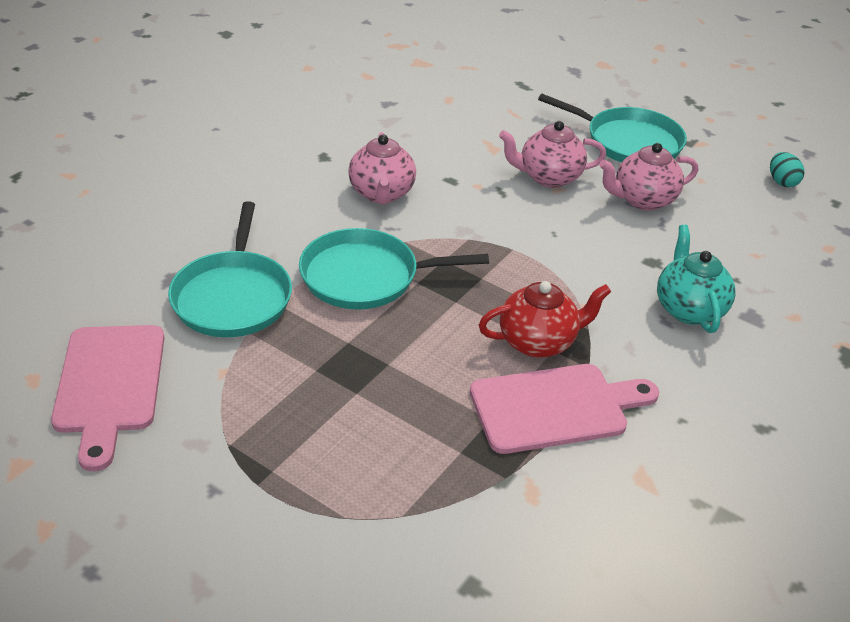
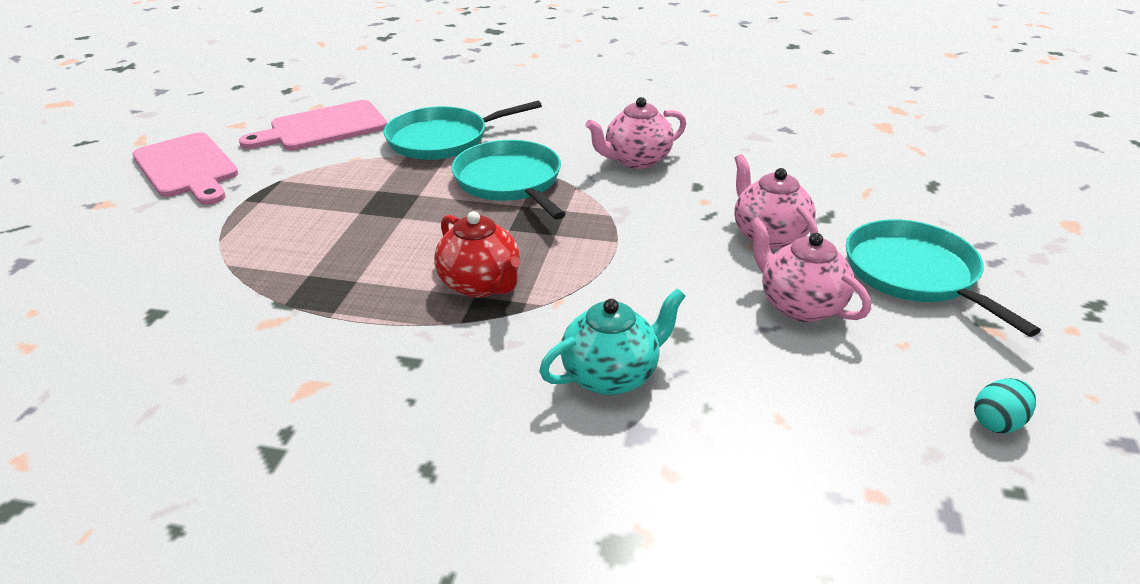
camera: 70 degrees right, 5 degrees down
(555, 408) = (389, 313): pink cutting board -> pink cutting board (187, 168)
(628, 142) = (915, 274): turquoise pan -> turquoise pan turned 150 degrees clockwise

